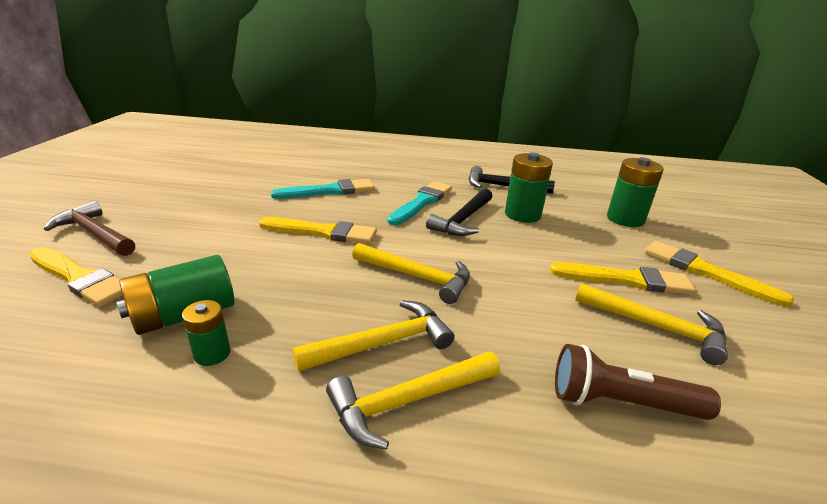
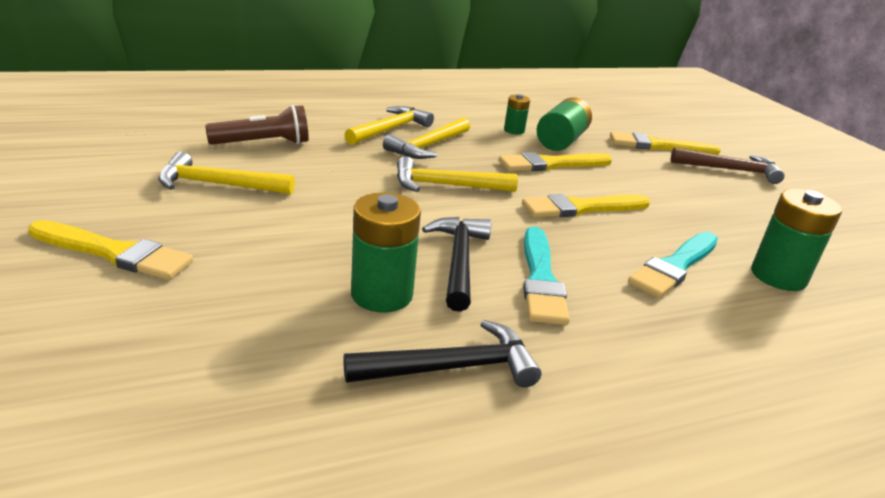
camera: 150 degrees right, 0 degrees up
(625, 219) = (195, 334): green battery -> green battery (778, 276)
(626, 280) = (233, 221): yellow brush -> yellow brush (551, 164)

